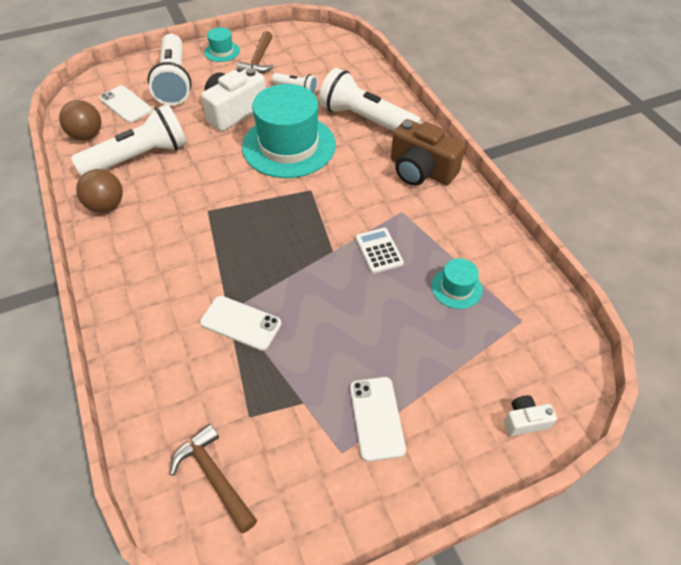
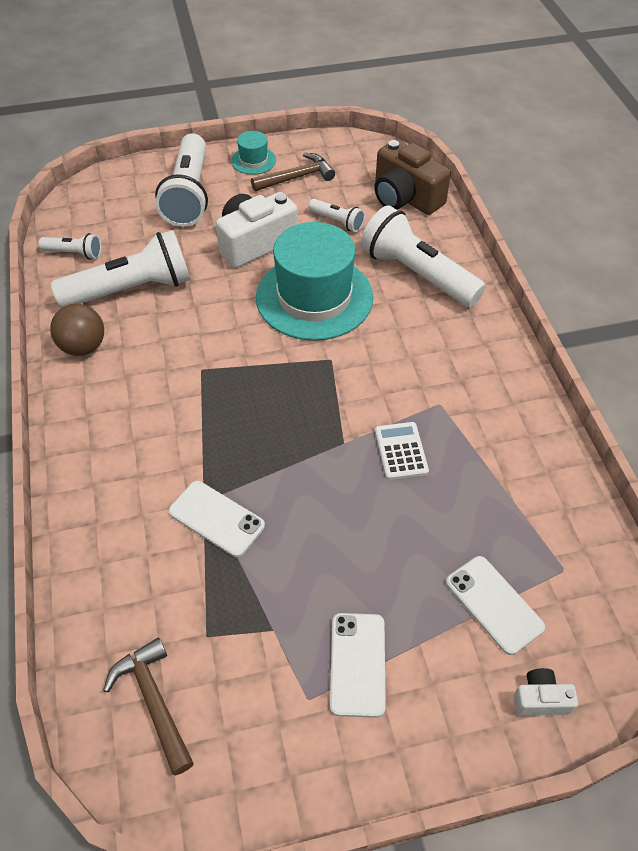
camera: 10 degrees right, 0 degrees up
(87, 135) = (74, 253): brown ball -> white flashlight
(125, 104) = (126, 218): white phone -> white phone (494, 604)
(258, 60) = (297, 177): brown hammer -> brown hammer turned 135 degrees counterclockwise
(421, 170) = (475, 351): brown camera -> brown camera (405, 197)
(456, 288) = (489, 514): turquoise hat -> none

